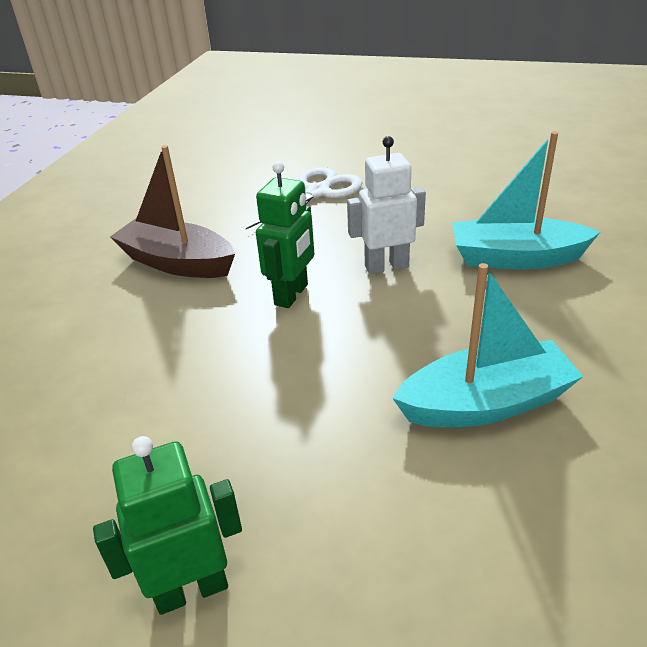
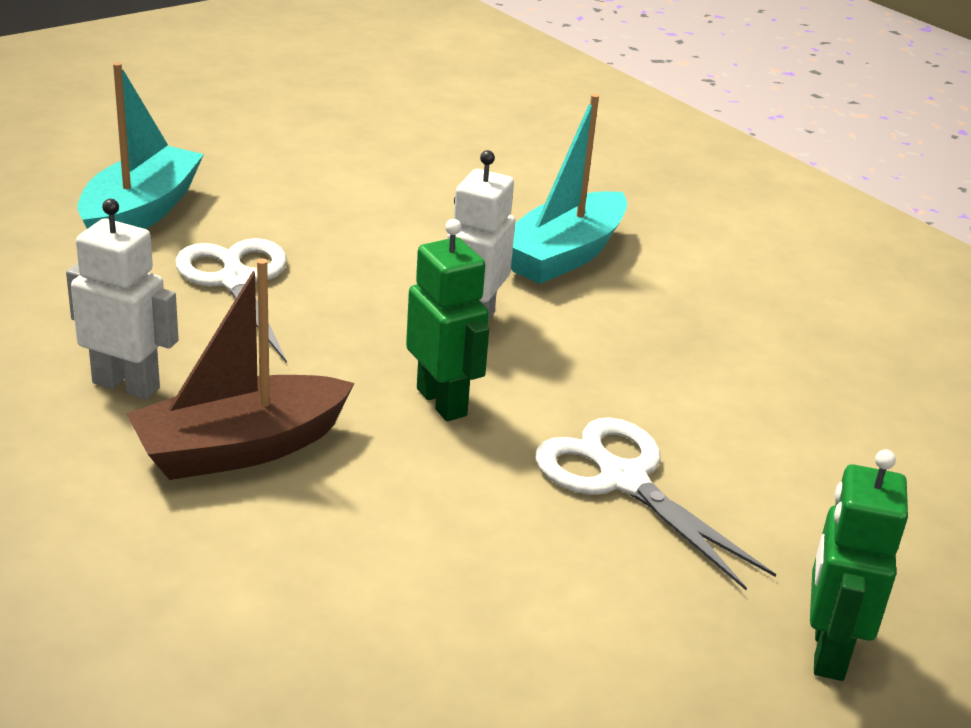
camera: 60 degrees left, 5 degrees down
(194, 214) = (126, 385): none -> white robot
(294, 395) = (623, 480): none -> white scissors
(486, 403) = (752, 387): turquoise boat -> turquoise boat (141, 212)

